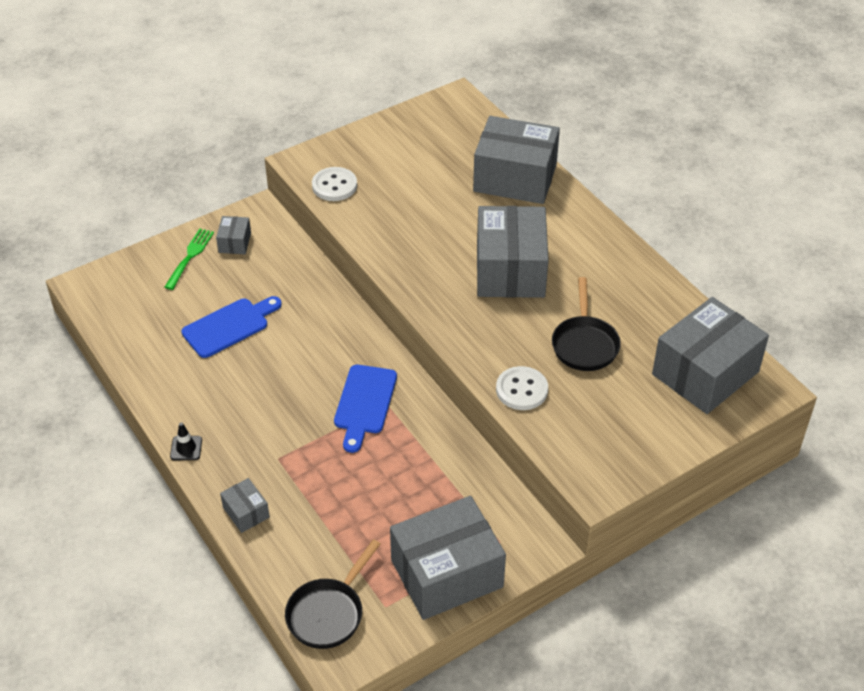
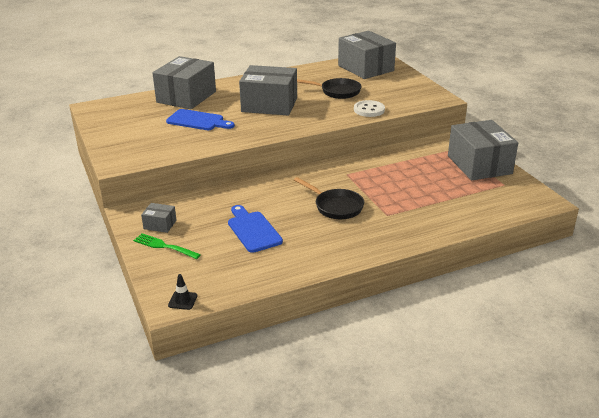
camera: 80 degrees left, 15 degrees down
(186, 448) = (373, 252): black traffic cone -> black traffic cone (183, 300)
(246, 512) = (434, 229): grey box -> none
(328, 613) = (512, 203): black pan -> black pan (336, 206)
(334, 186) = (153, 153): white button -> none
(364, 403) = (344, 181): blue cutting board -> blue cutting board (198, 121)

